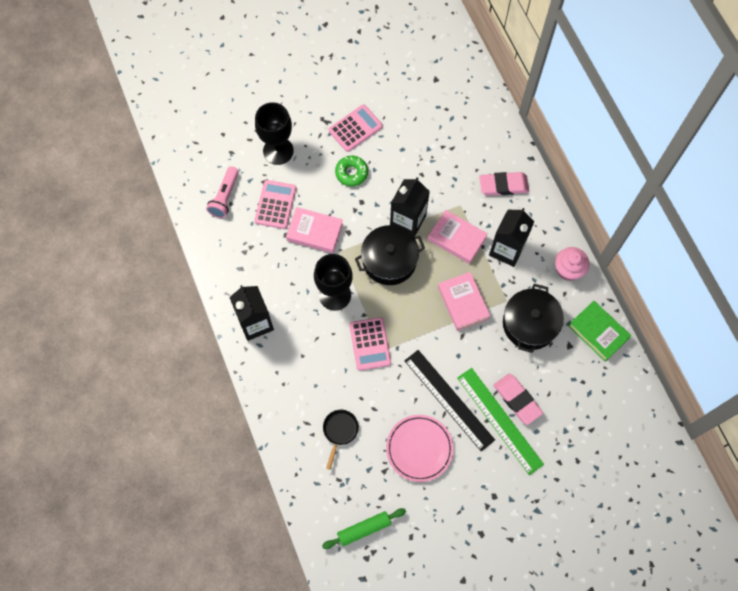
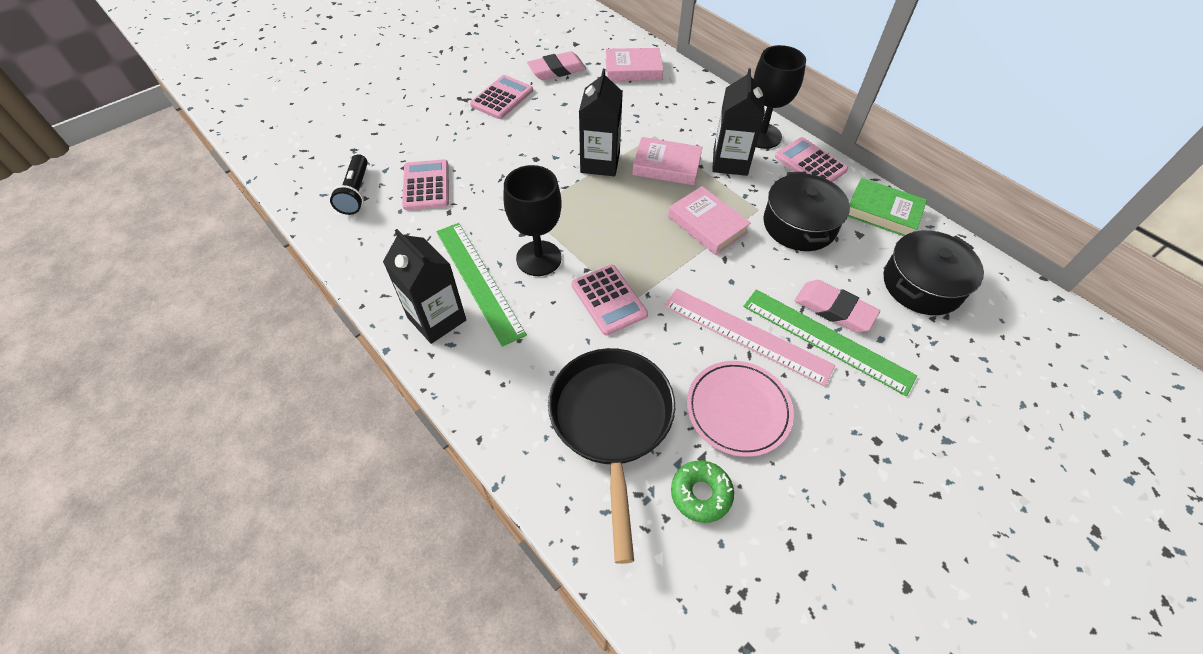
camera: 20 degrees left, 15 degrees down
(225, 197) = (355, 193): pink flashlight -> black flashlight
(278, 151) = (414, 135): black goblet -> black goblet (762, 136)
(290, 301) = (479, 281): none -> green ruler
(314, 232) = (487, 200): pink book -> pink book (633, 69)
(339, 431) = (611, 423): black pan -> black pan, size x2.20
(351, 173) = (513, 136): green donut -> green donut (701, 494)
(364, 529) = (711, 559): green rolling pin -> none
(389, 260) = (595, 205): black pot -> black pot (922, 284)
(449, 400) = (746, 335): black ruler -> pink ruler
(503, 185) = (694, 109): pink eraser -> pink eraser (557, 70)
(568, 270) = (810, 164): pink cupcake -> pink calculator

